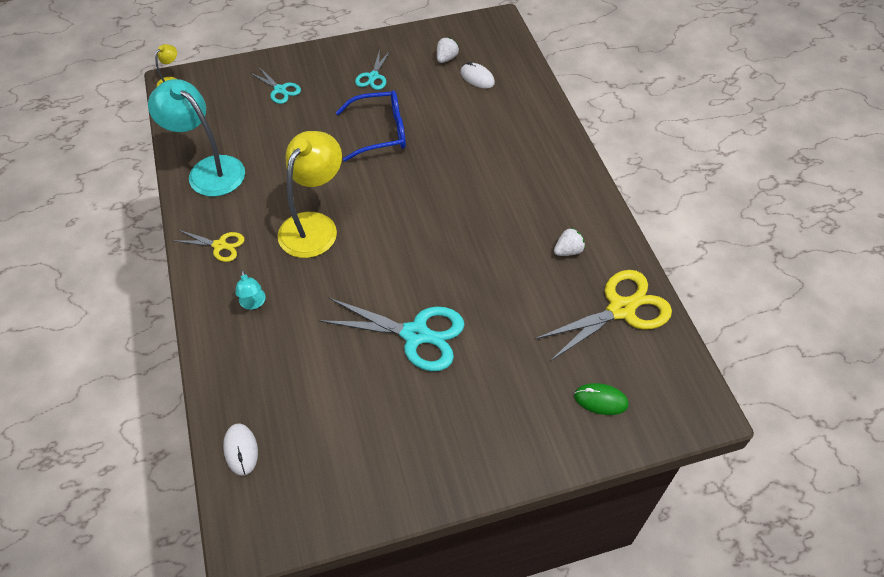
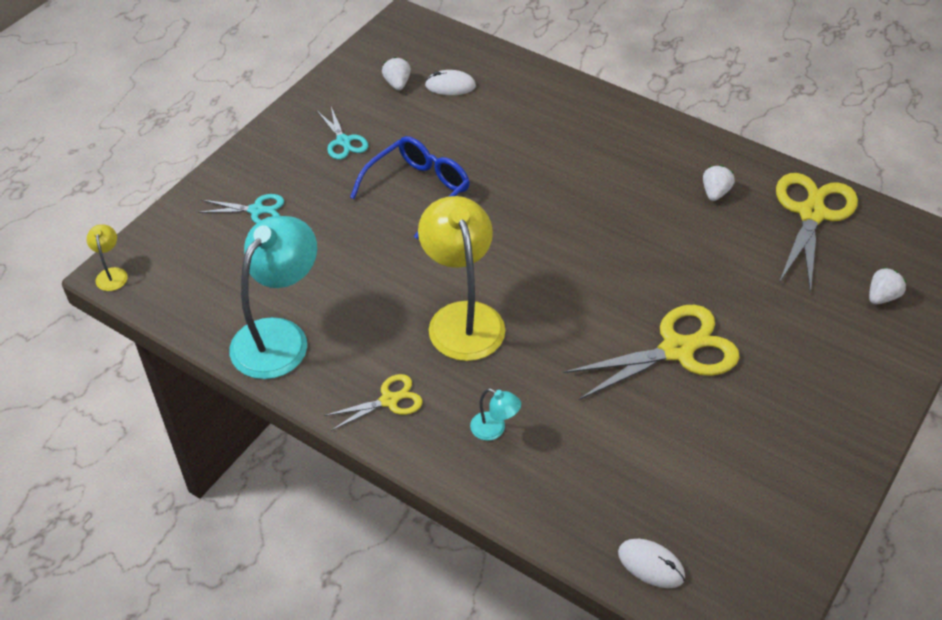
camera: 40 degrees left, 5 degrees down
(208, 170) = (279, 336): turquoise lamp -> turquoise lamp turned 120 degrees clockwise
(416, 334) = (677, 349): turquoise scissors -> yellow scissors
(600, 400) = (881, 297): green mouse -> white strawberry

